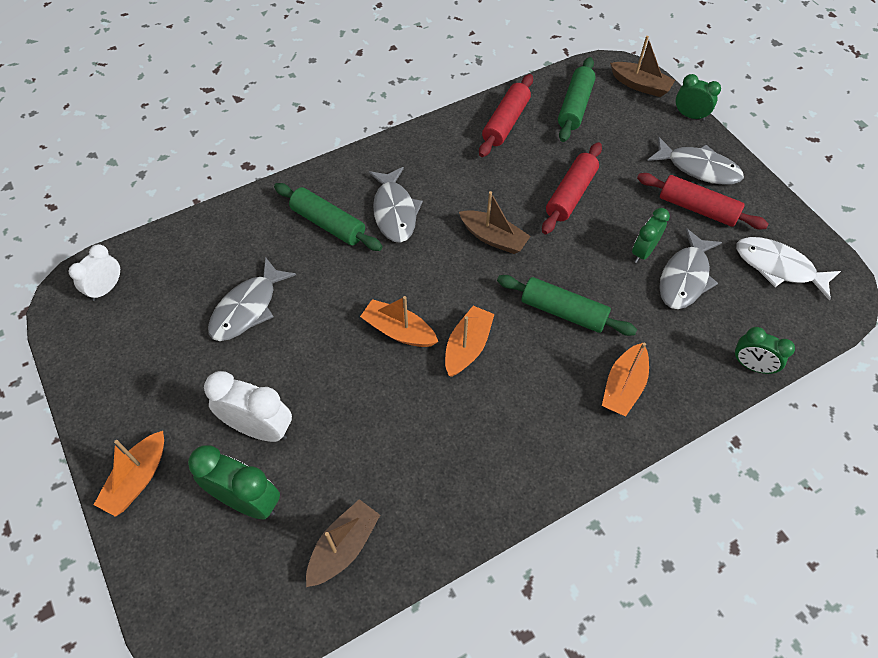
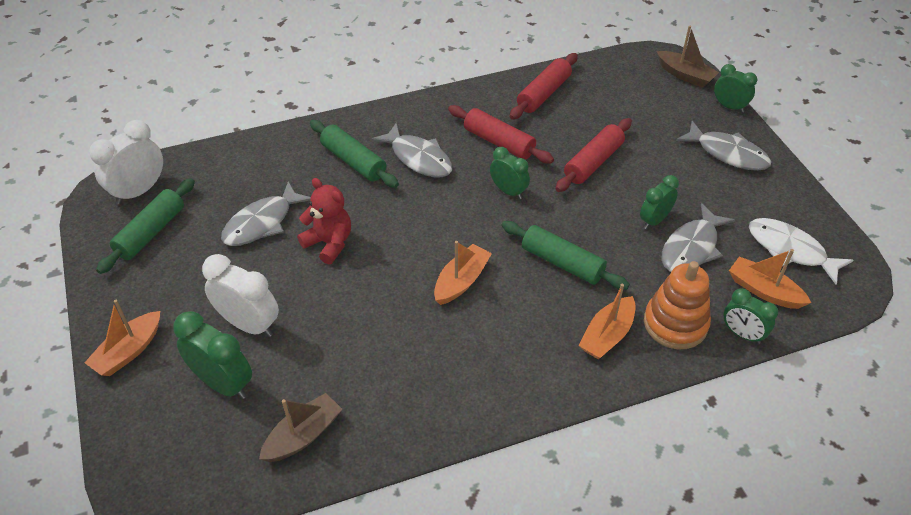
camera: 10 degrees right, 10 degrees down
(106, 288) = (139, 191): white clock -> white clock, size x1.55
(323, 322) = (329, 243): none -> red teddy bear
(394, 212) = (418, 158): grey fish -> grey fish turned 45 degrees counterclockwise
(399, 331) = (399, 259): orange boat -> orange boat (764, 291)
(493, 238) = (508, 191): brown boat -> green clock
(575, 106) = (615, 87): green rolling pin -> green rolling pin (151, 232)
(686, 363) = (675, 324): none -> orange stacking toy
(697, 208) = (718, 189): red rolling pin -> red rolling pin (499, 142)

